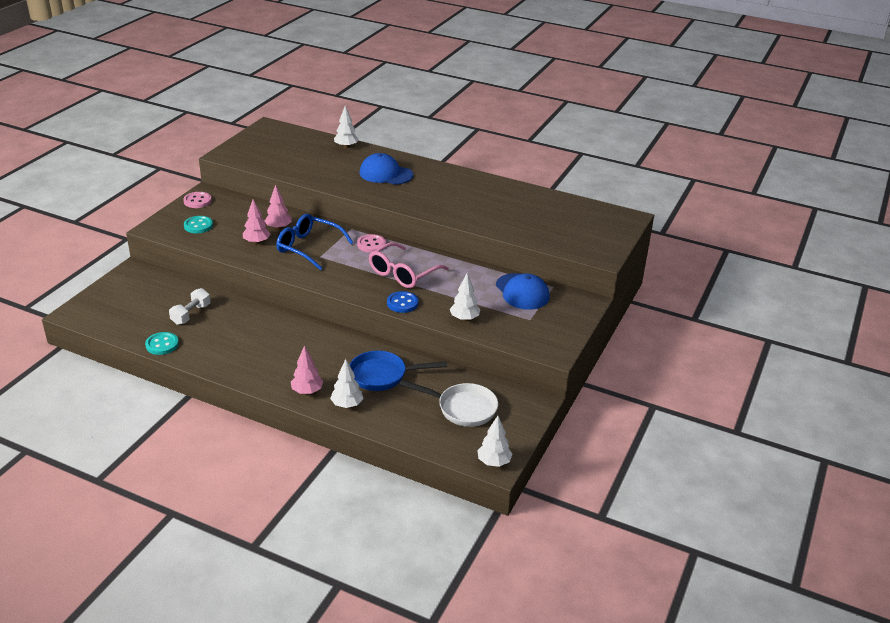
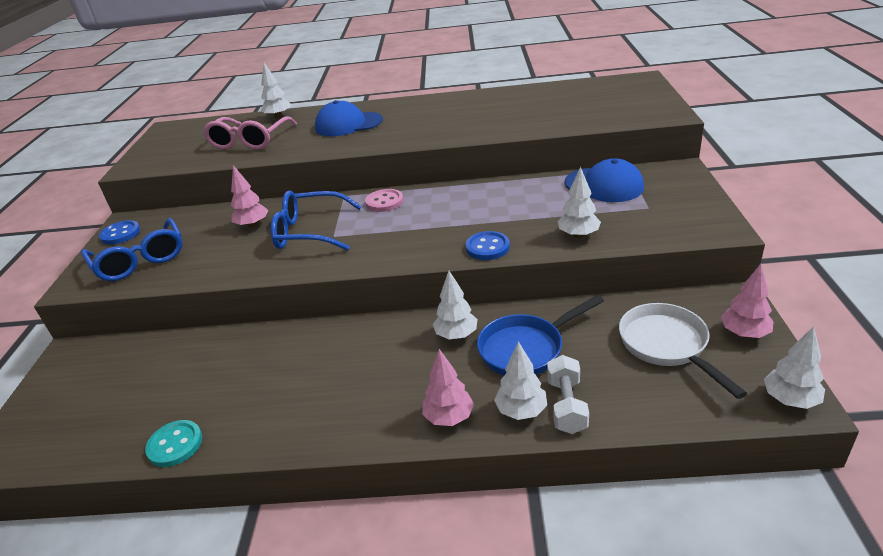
camera: 20 degrees left, 0 degrees up
(191, 314) = (193, 380): white dumbbell -> white dumbbell (566, 405)
(197, 201) = (120, 234): pink button -> blue button
(198, 226) = (140, 260): turquoise button -> blue glasses
(257, 242) = (236, 250): pink tree -> pink tree (744, 333)
(351, 351) = (456, 335): none -> white tree
(402, 273) = (452, 217): pink glasses -> pink glasses (249, 141)
(462, 408) = (667, 346): white pan -> white pan turned 105 degrees counterclockwise

